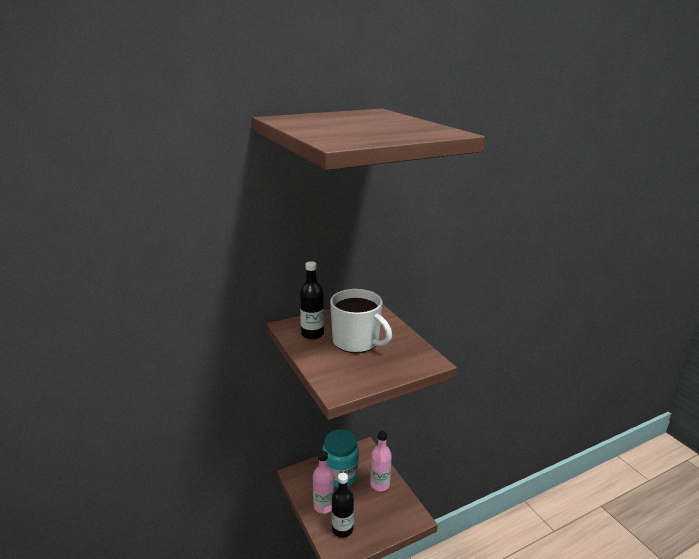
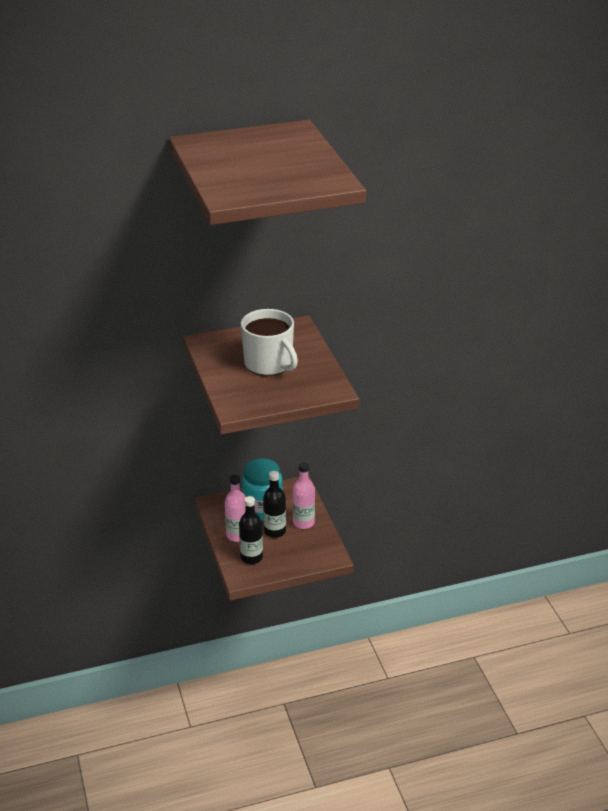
camera: 10 degrees right, 10 degrees up
(312, 334) = (226, 352): black bottle -> black bottle (275, 531)

